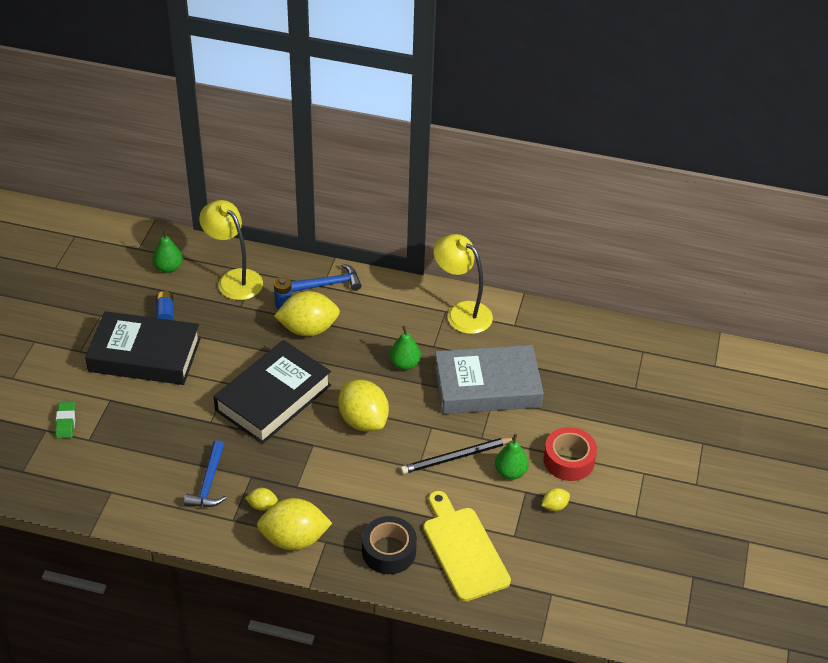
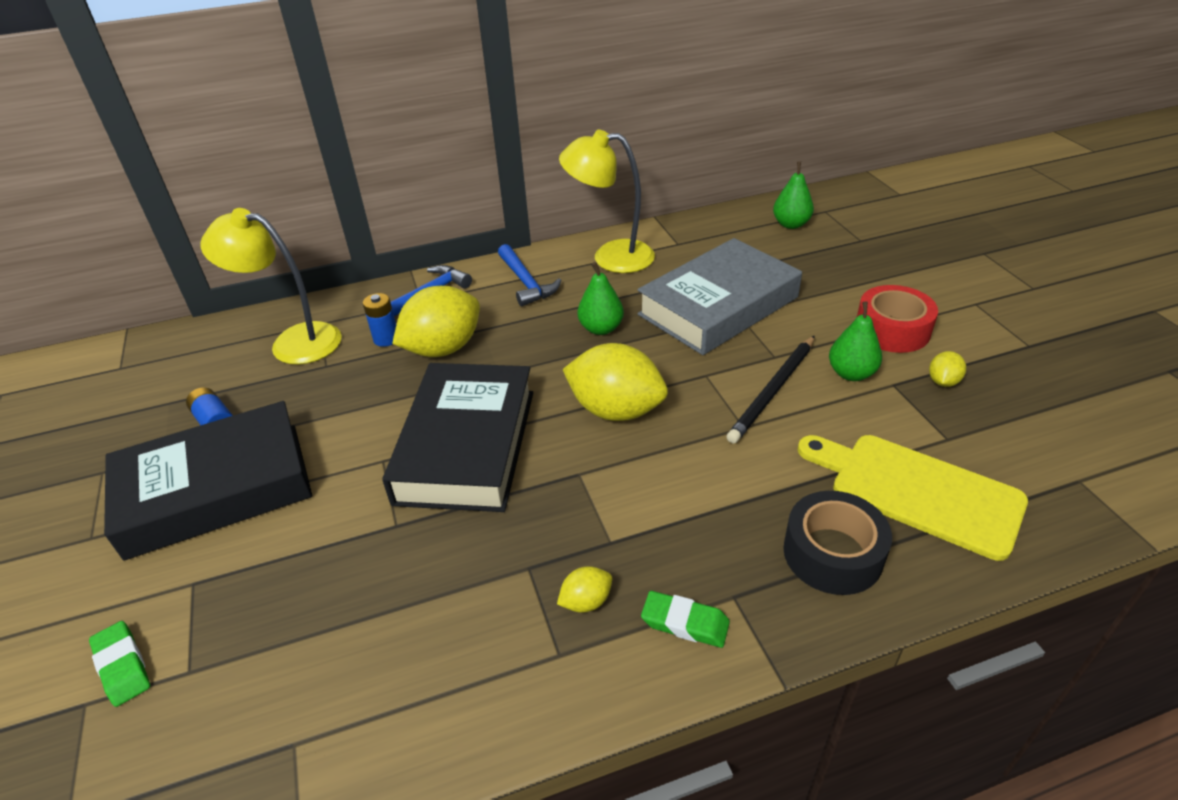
camera: 30 degrees left, 5 degrees down
(168, 267) = (183, 369): green pear -> green pear (791, 224)
(209, 483) = (468, 618): blue hammer -> blue hammer (526, 282)
(294, 539) = (685, 623): yellow lemon -> green eraser

